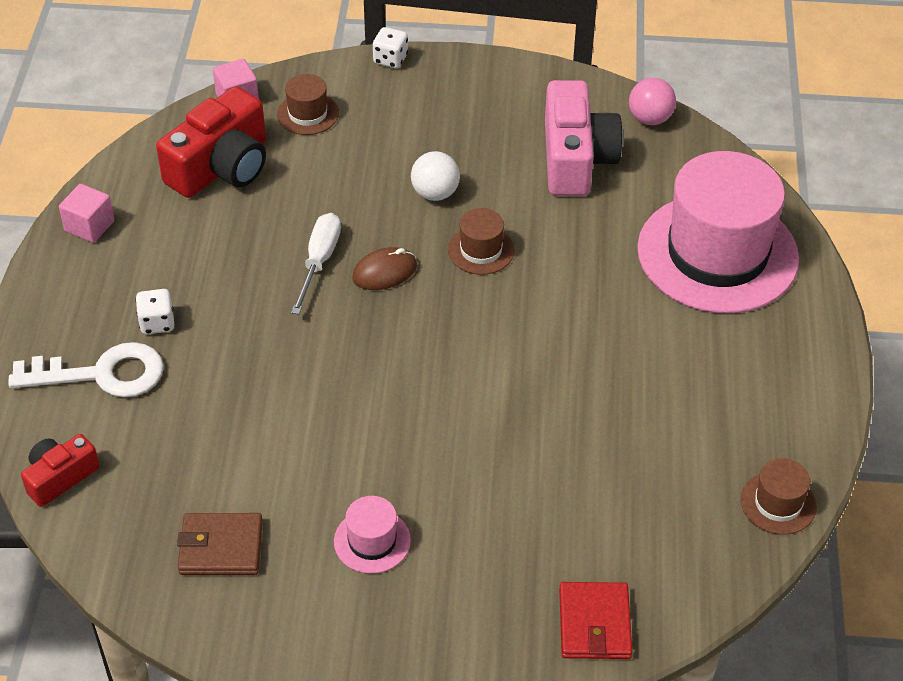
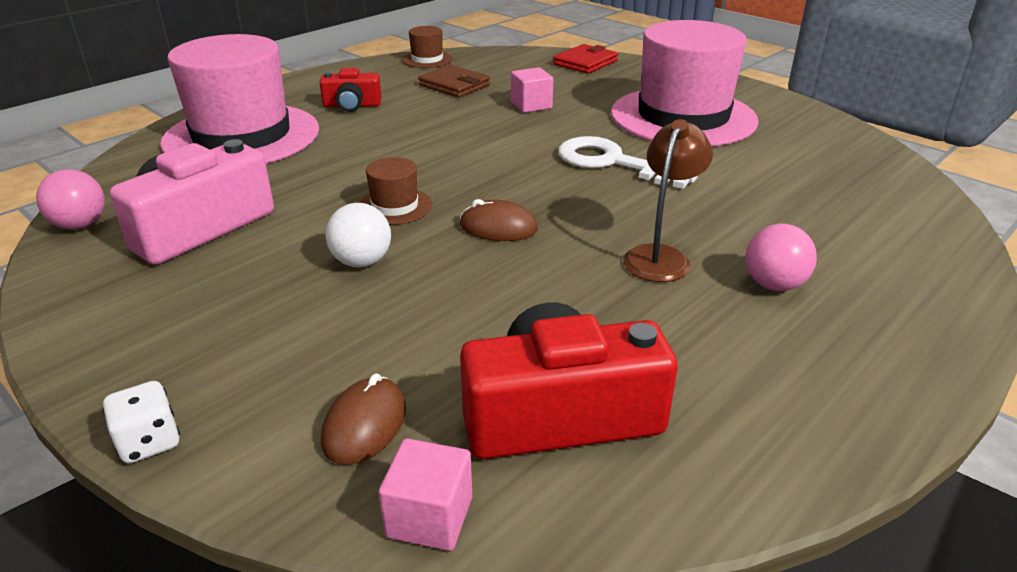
camera: 140 degrees left, 15 degrees down
(60, 477) = (933, 220): red camera -> red camera (352, 105)
(89, 226) = (815, 429): pink cube -> pink cube (531, 105)
(101, 374) = (862, 270): white key -> white key (612, 162)
(157, 323) = (773, 285): white dice -> pink ball
(221, 547) = (799, 146): brown wallet -> brown wallet (454, 85)
(249, 308) = (660, 256): none -> brown lamp
(307, 114) = (365, 425): brown hat -> brown mouse
(319, 261) = (549, 261): white screwdriver -> none
(372, 541) = (683, 117): pink hat -> pink hat, size x2.41

